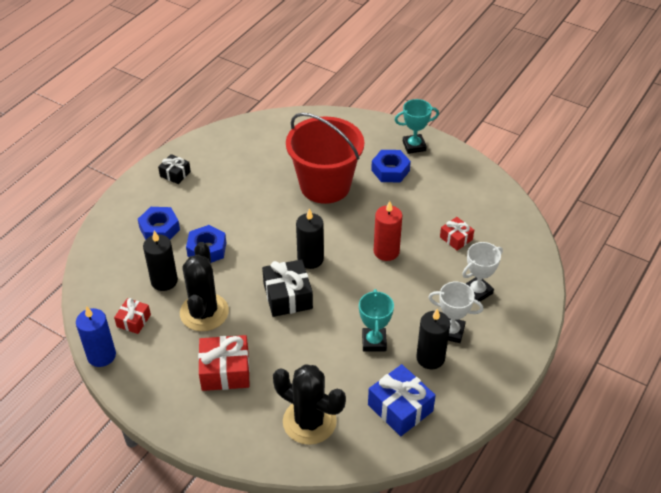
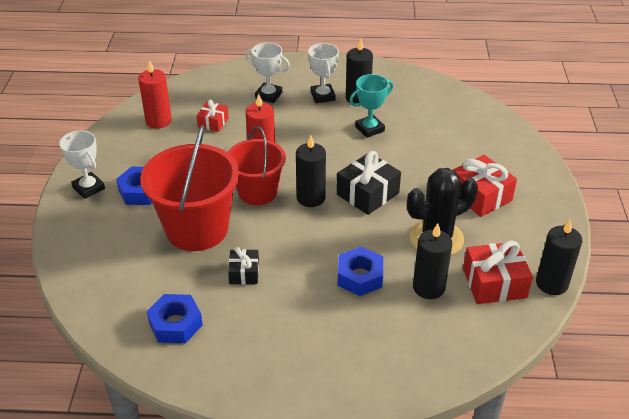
camera: 120 degrees left, 5 degrees down
(101, 355) = (551, 283): blue candle -> black candle
(134, 321) = (494, 283): red gift -> red gift, size x1.71
(159, 229) = (364, 332): blue nut -> blue nut (175, 324)
(175, 174) = (265, 370): black gift -> black gift (244, 273)
(309, 421) = (474, 134): black cactus -> none
(341, 231) = (257, 192): none -> red bucket
(400, 408) = (416, 98): blue gift -> none
(414, 146) = (88, 188): turquoise trophy -> white trophy
(480, 206) = (158, 121): none -> red candle

